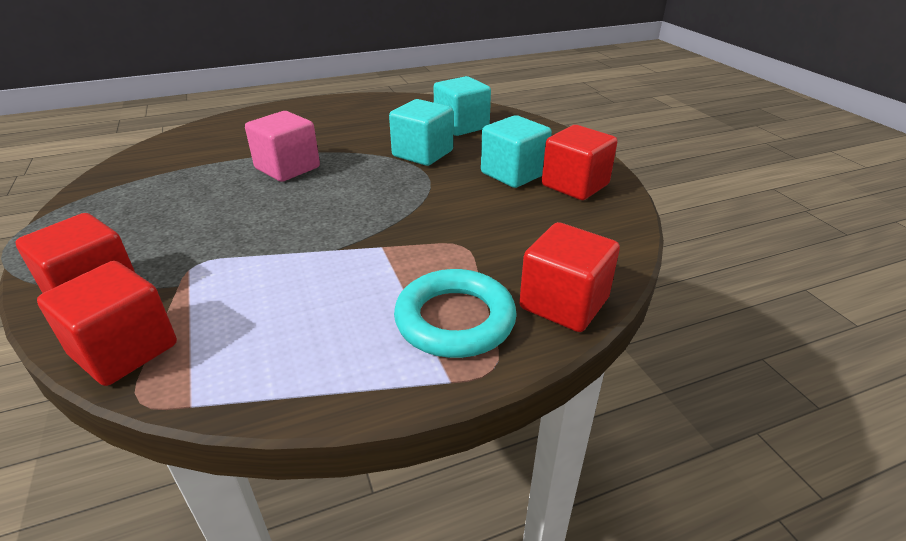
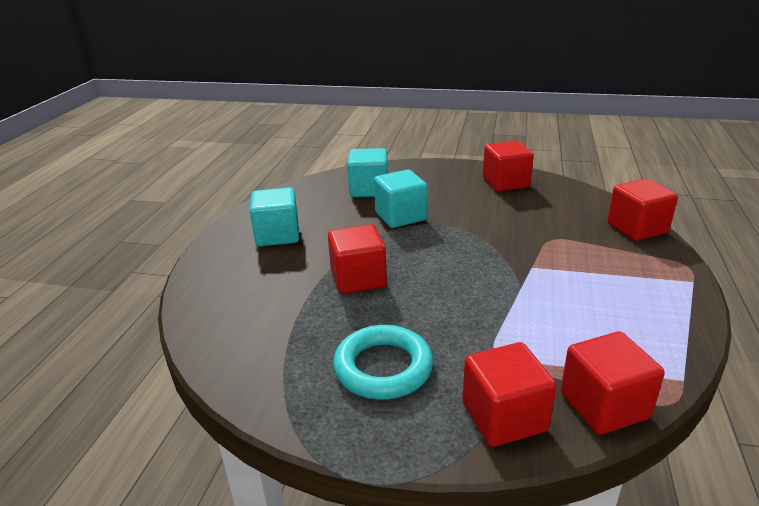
camera: 55 degrees left, 5 degrees down
(287, 168) = (358, 279): pink cube -> red cube
(455, 320) = (635, 264): turquoise ring -> turquoise ring (383, 368)
(513, 174) = (470, 195): turquoise cube -> turquoise cube (277, 235)

